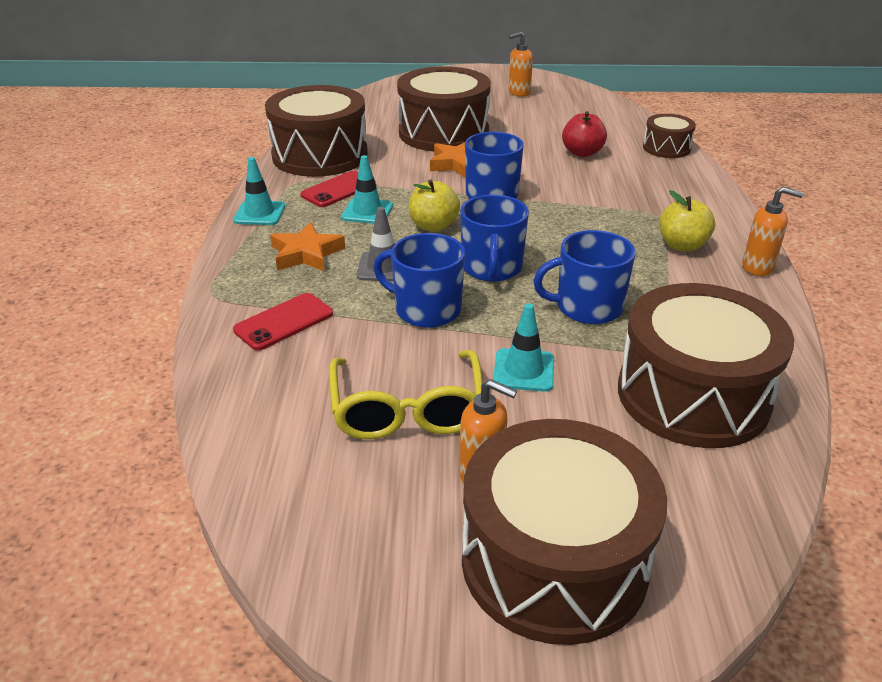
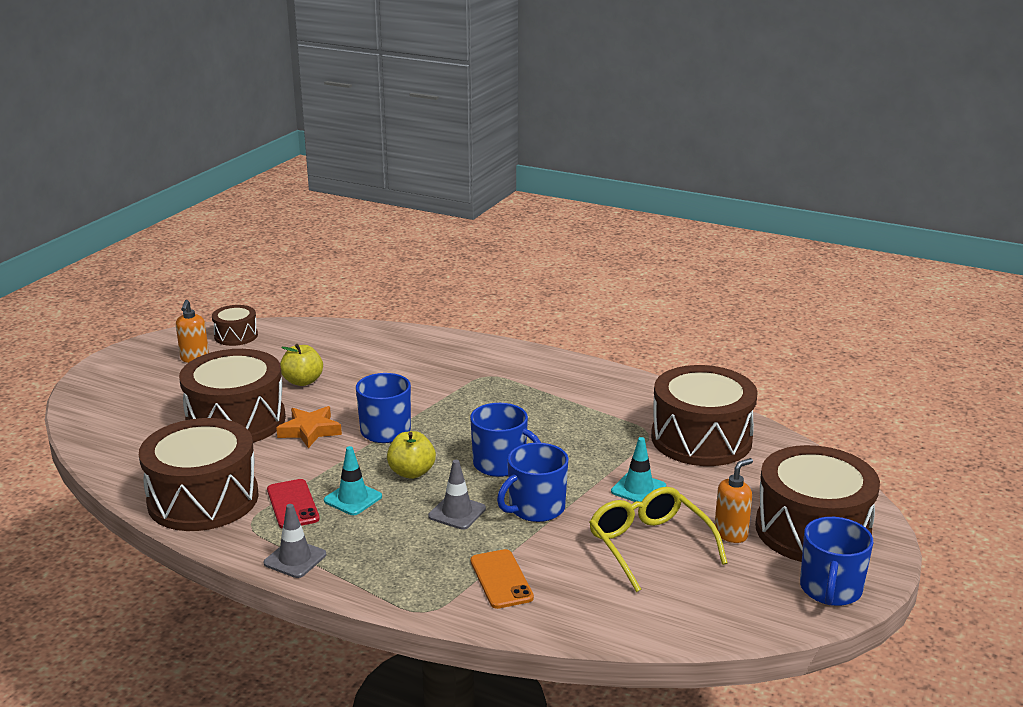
camera: 65 degrees left, 10 degrees down
(259, 213) = (295, 559): turquoise traffic cone -> grey traffic cone
(284, 322) = (501, 579): red phone -> orange phone
(306, 254) = (399, 547): orange star -> none
(407, 408) = (650, 546): yellow glasses -> yellow glasses turned 135 degrees counterclockwise
(582, 153) = (355, 370): red apple -> none
(587, 307) = (584, 442): blue mug -> blue mug (830, 589)
(666, 148) = (388, 334): brown drum -> brown drum (236, 336)
(682, 245) = (537, 382): yellow apple -> yellow apple (303, 381)
(758, 267) = (586, 367): orange soap dispenser -> none

